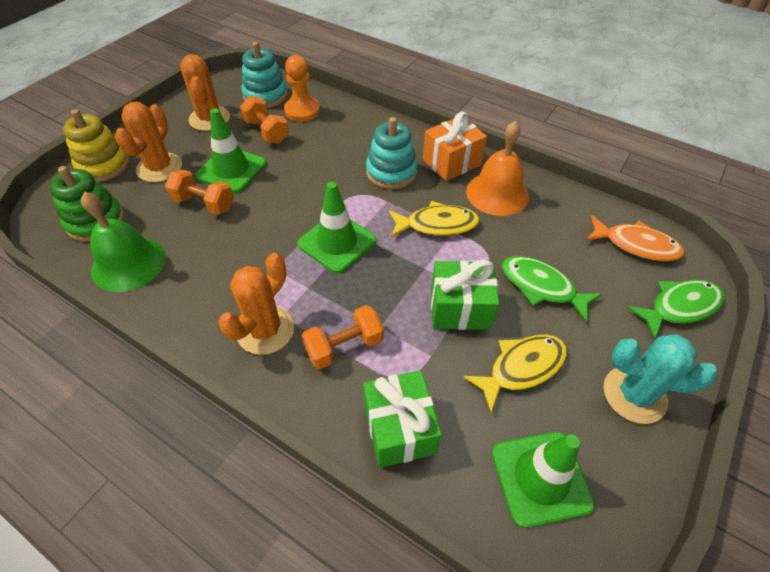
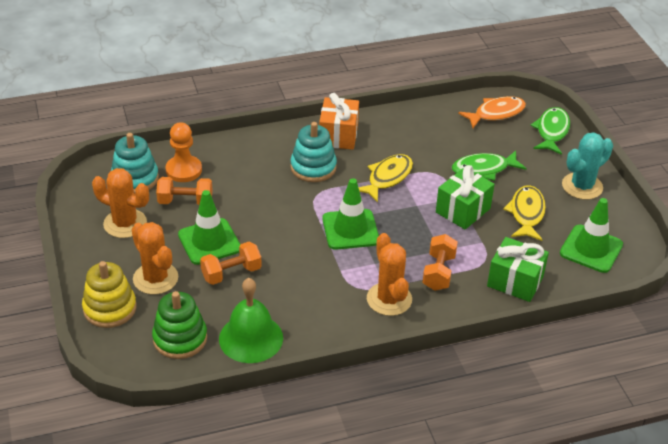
camera: 50 degrees left, 10 degrees down
(497, 193) = (391, 136): orange bell -> none

